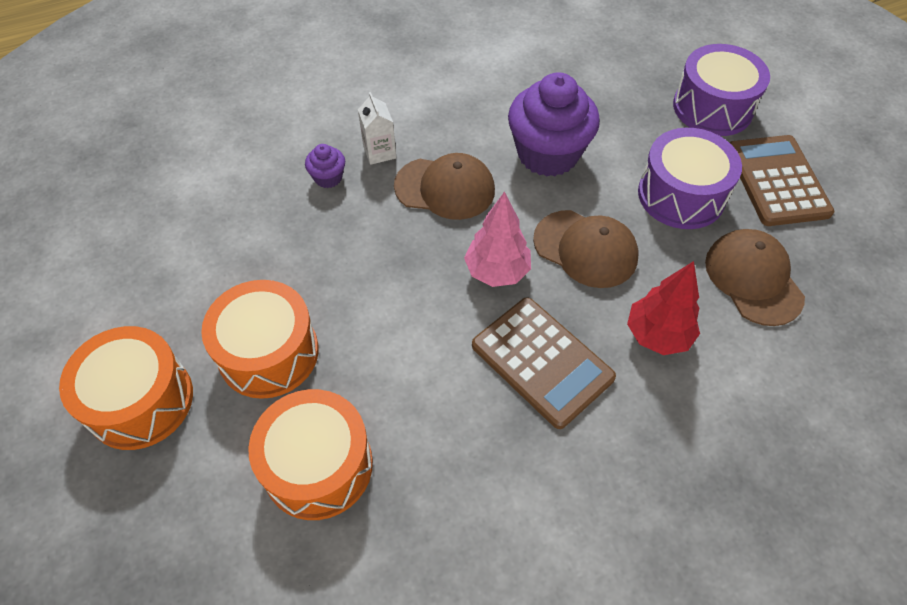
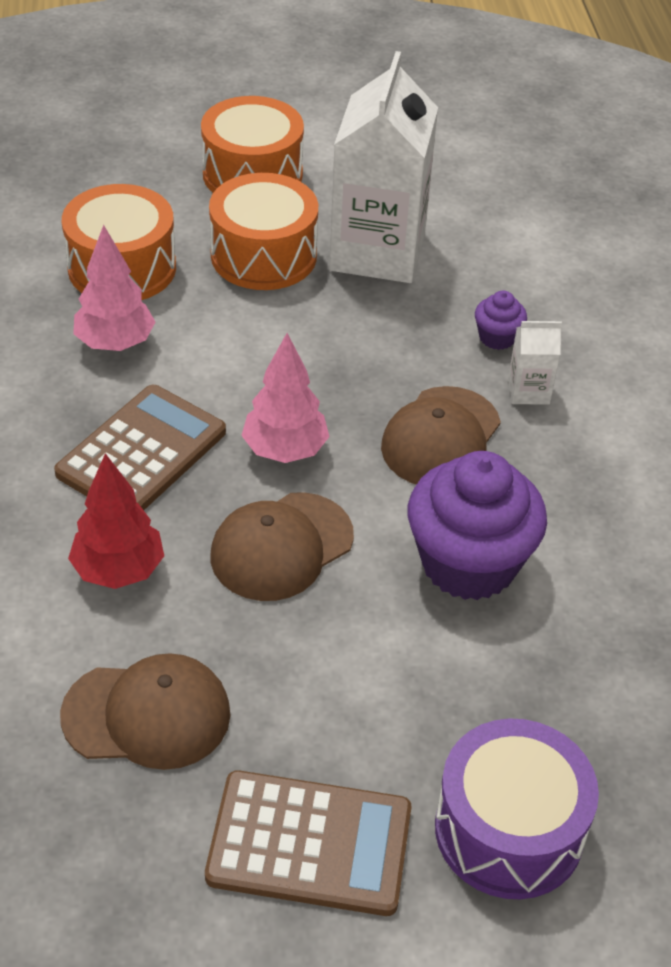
camera: 105 degrees right, 10 degrees down
(242, 272) = (377, 251): none -> white carton
(425, 430) = (115, 343): none -> pink tree
(542, 362) = (142, 453): brown calculator -> brown calculator turned 150 degrees clockwise
(681, 195) = (331, 694): purple drum -> none

